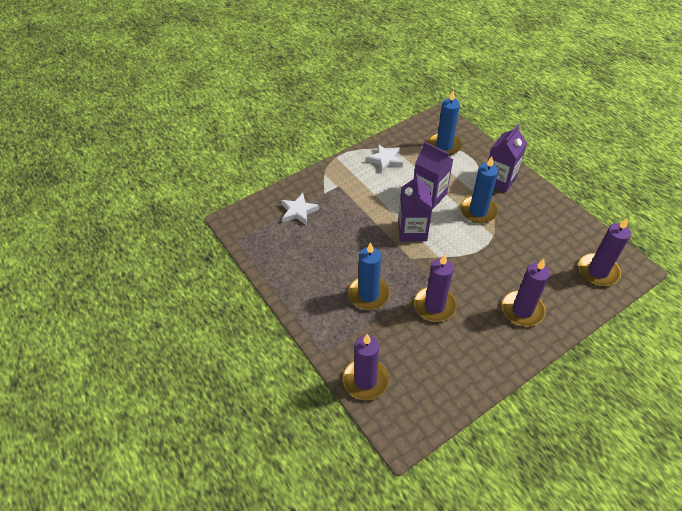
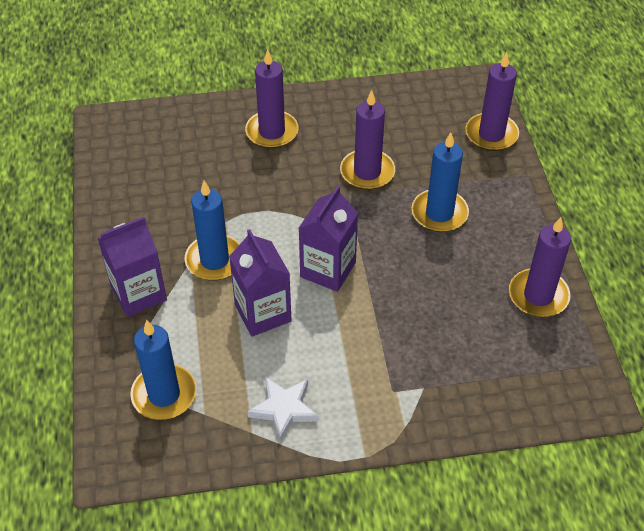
camera: 155 degrees left, 0 degrees up
(298, 211) = (481, 370): white star -> none
(598, 271) = (147, 135): purple candle -> purple candle (538, 295)

